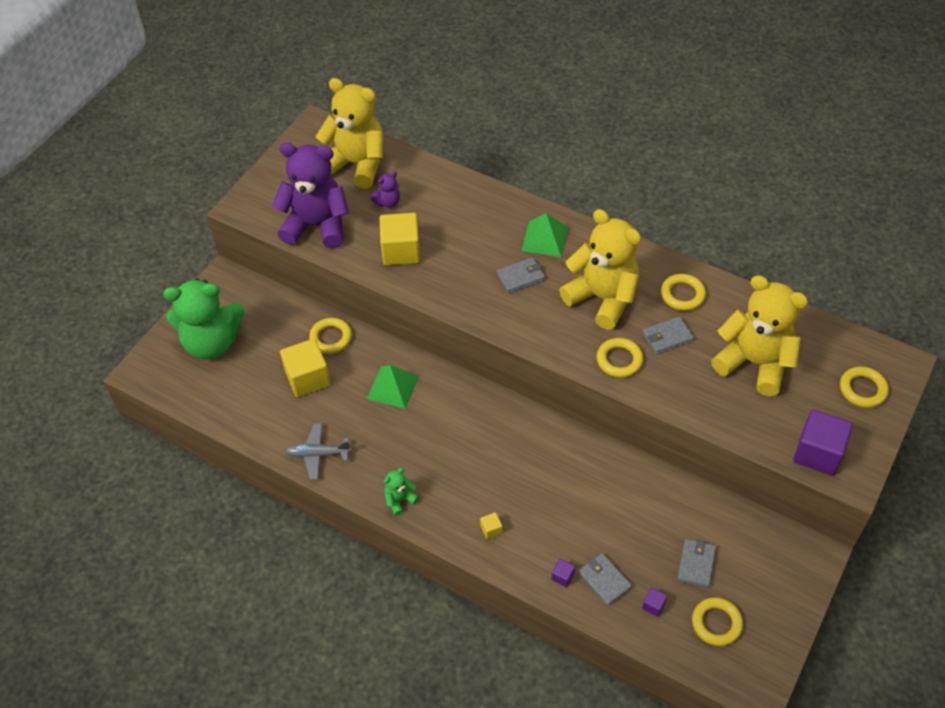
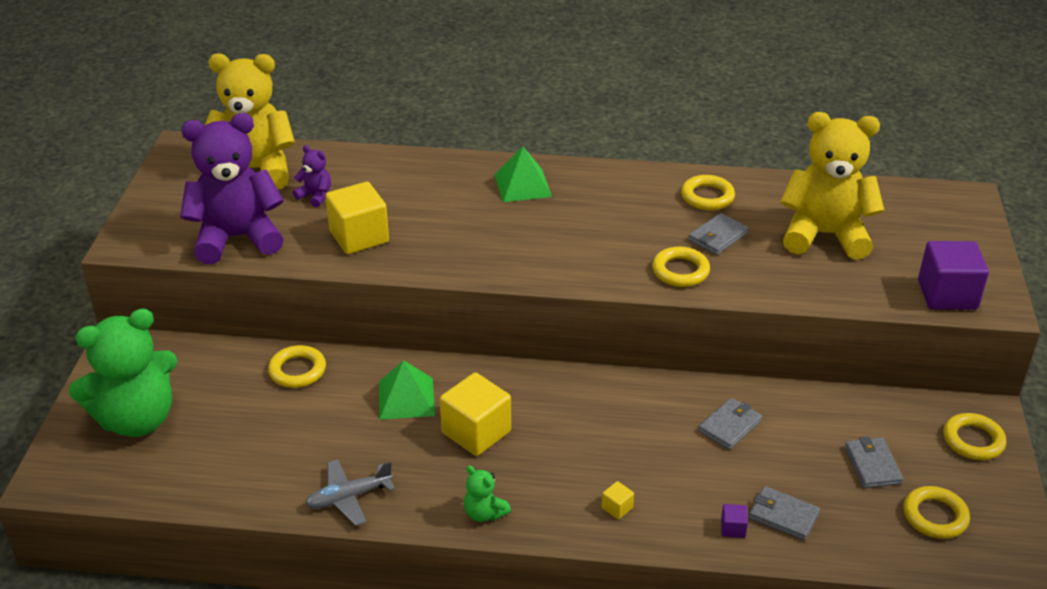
camera: 25 degrees left, 15 degrees down
(308, 378) = (290, 420): yellow cube -> yellow cube (476, 432)
(388, 202) = (315, 196): purple teddy bear -> purple teddy bear turned 90 degrees counterclockwise
(399, 500) = (484, 513): green teddy bear -> green teddy bear turned 75 degrees counterclockwise
(520, 277) = (518, 225): grey wallet -> grey wallet (729, 426)
(602, 298) = (623, 221): yellow teddy bear -> none
(653, 605) = (855, 522): purple cube -> none
(862, 389) = (948, 228): yellow ring -> yellow ring (973, 440)

